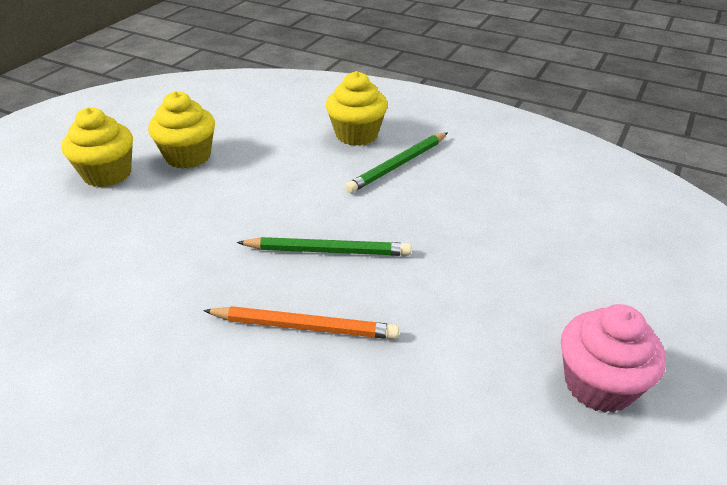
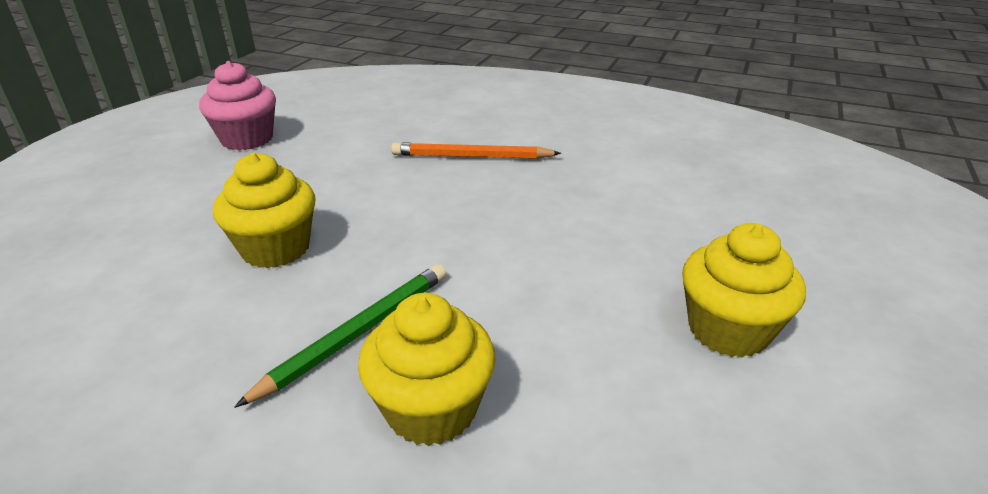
camera: 175 degrees right, 5 degrees down
(107, 174) = (819, 288): yellow cupcake -> yellow cupcake (276, 248)
(328, 251) = (460, 209): green pencil -> none

